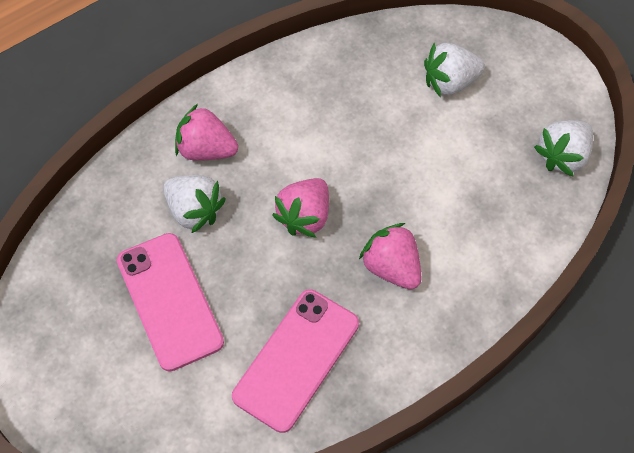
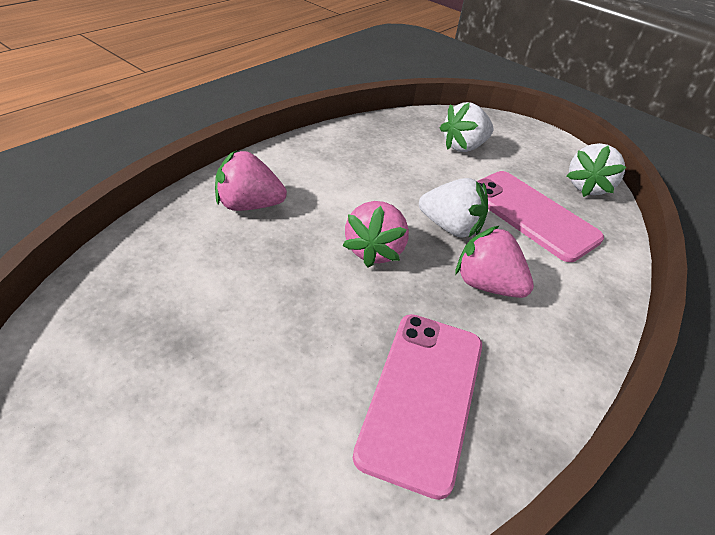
camera: 20 degrees left, 20 degrees down
(170, 301) = (235, 352): pink phone -> pink phone (531, 215)
(194, 211) = (247, 257): white strawberry -> white strawberry (450, 227)

